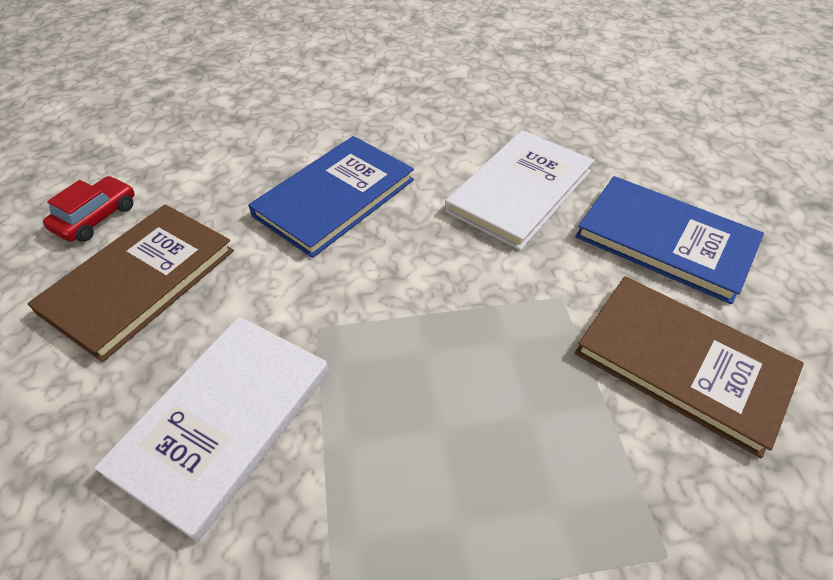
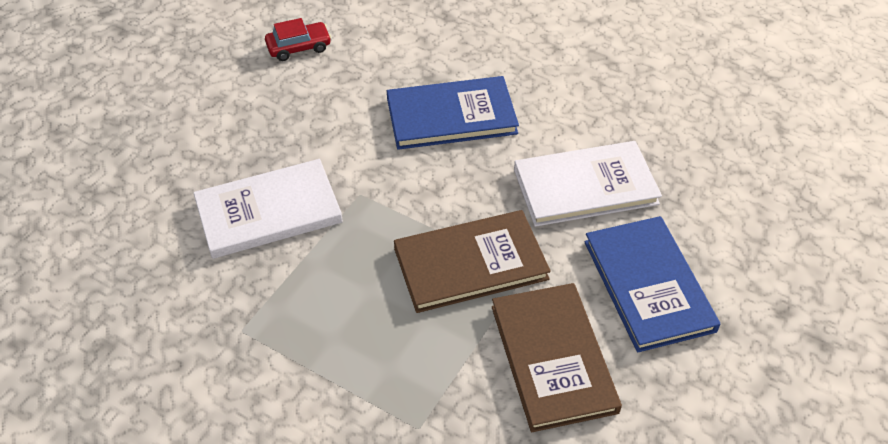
camera: 40 degrees right, 0 degrees up
(140, 281) = (290, 105): brown book -> brown book (470, 264)

